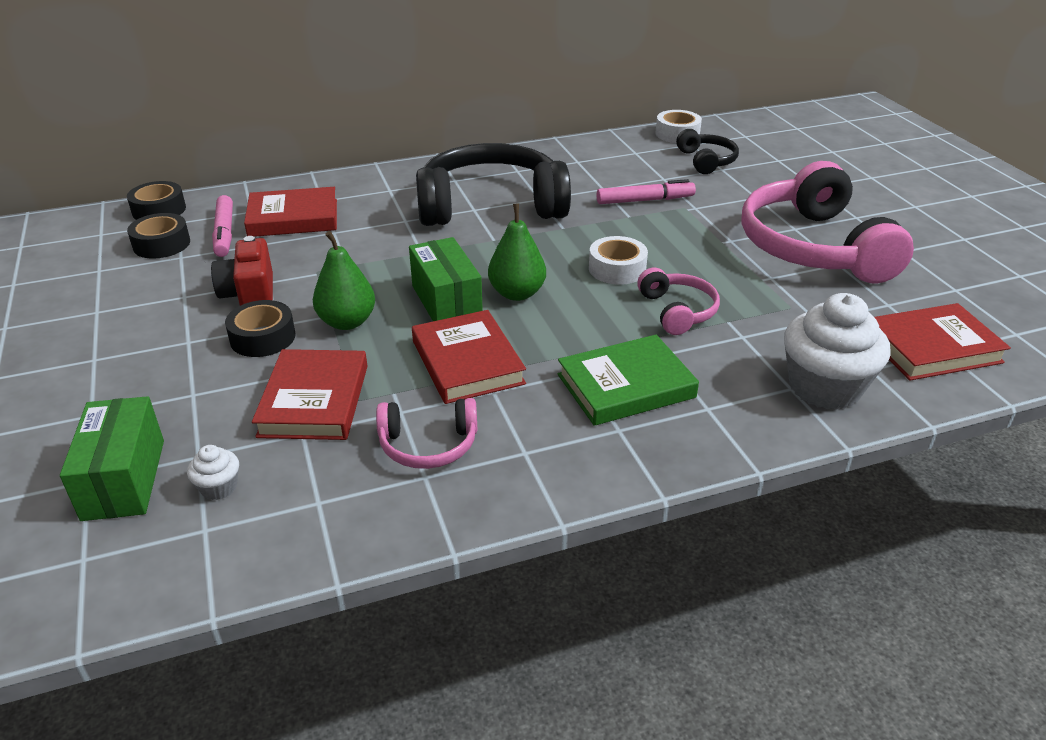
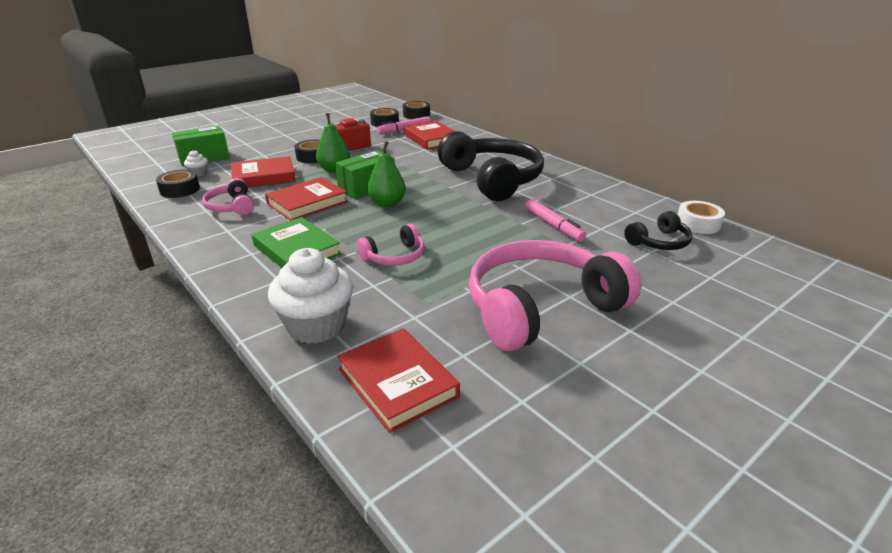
camera: 70 degrees right, 5 degrees down
(292, 514) = (180, 190): none -> black tape
(617, 269) = (439, 229): white tape -> none

